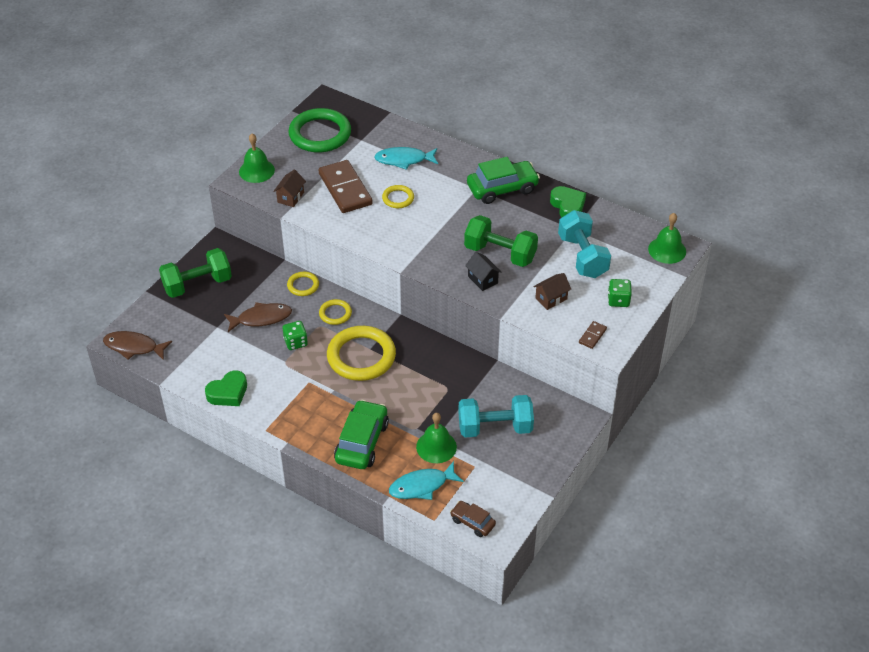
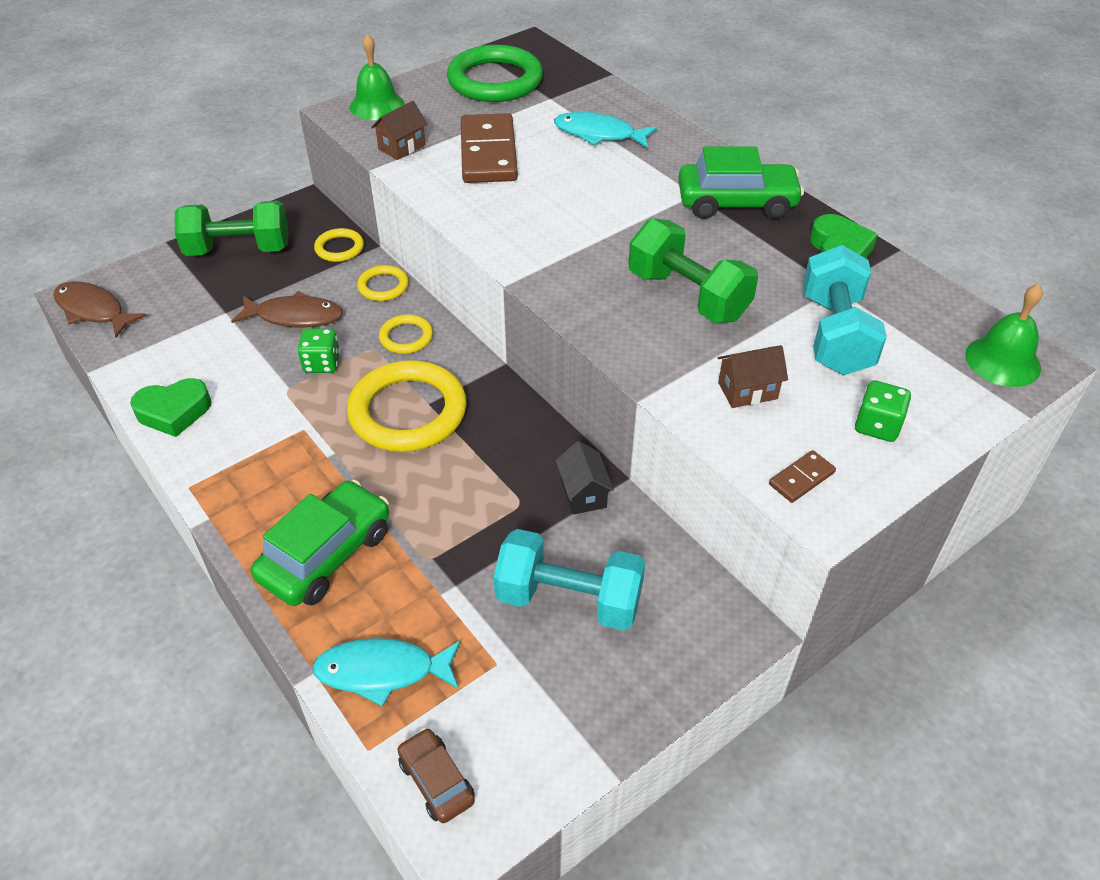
camera: 20 degrees right, 0 degrees up
(398, 198) = (561, 181): yellow ring -> yellow ring (339, 248)
(436, 447) = (447, 603): green bell -> none
(482, 280) = (637, 329): black house -> black house (583, 493)

